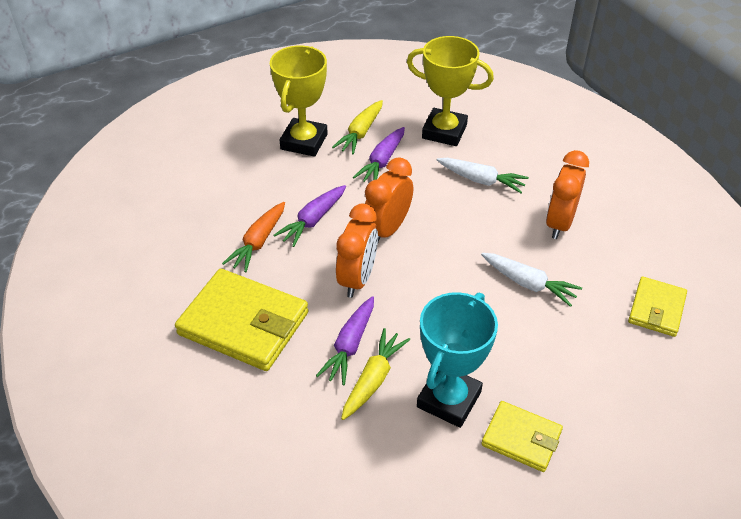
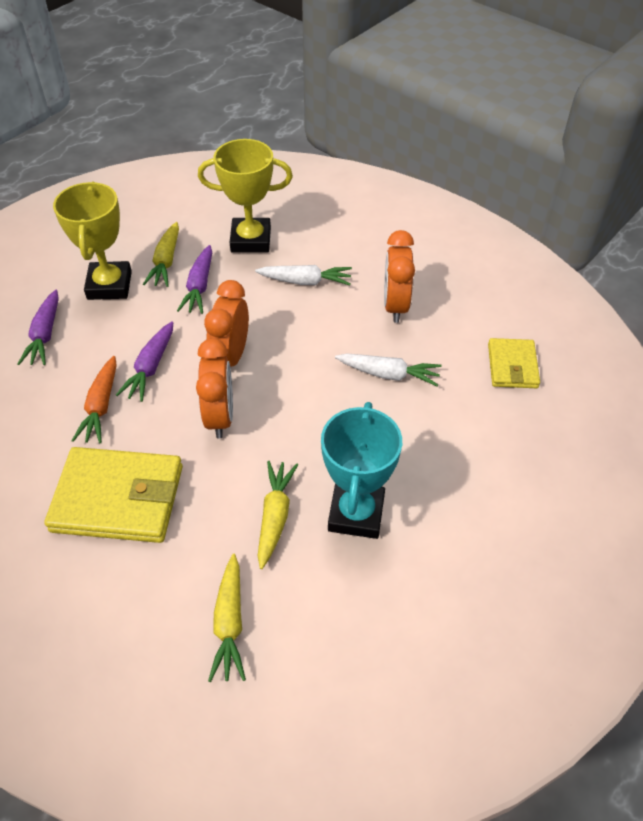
camera: 20 degrees left, 5 degrees up
(298, 458) = (229, 623): none -> yellow carrot
(349, 346) = (238, 489): purple carrot -> purple carrot (45, 335)
(521, 438) = (438, 530): yellow wallet -> none

